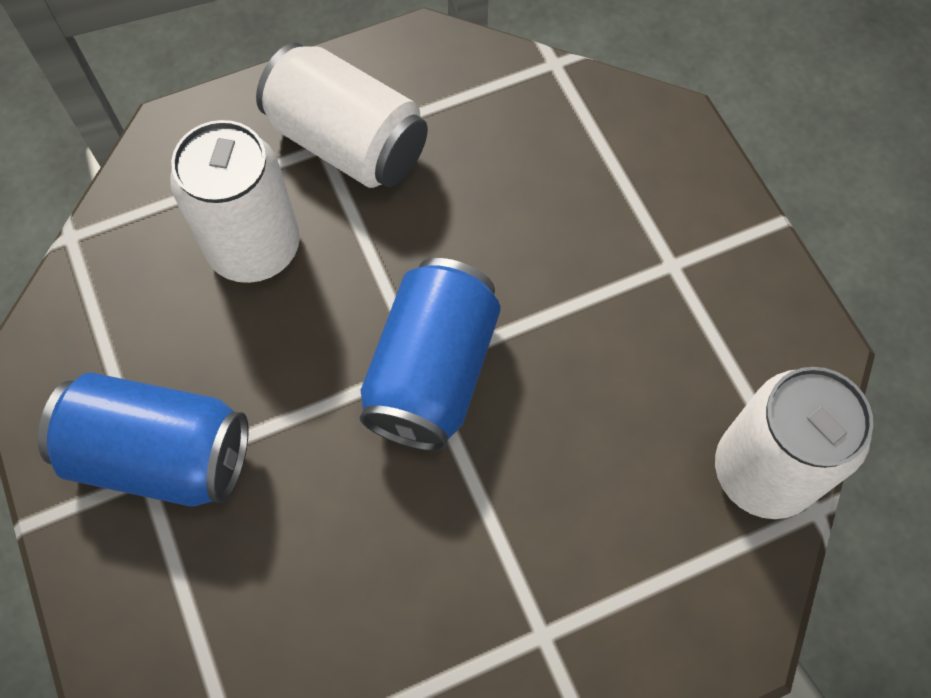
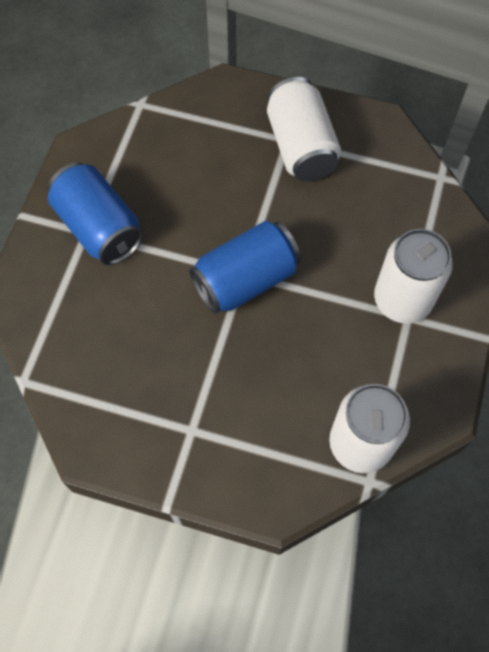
camera: 40 degrees right, 0 degrees up
(254, 247) = (215, 165): white can -> white can (402, 300)

